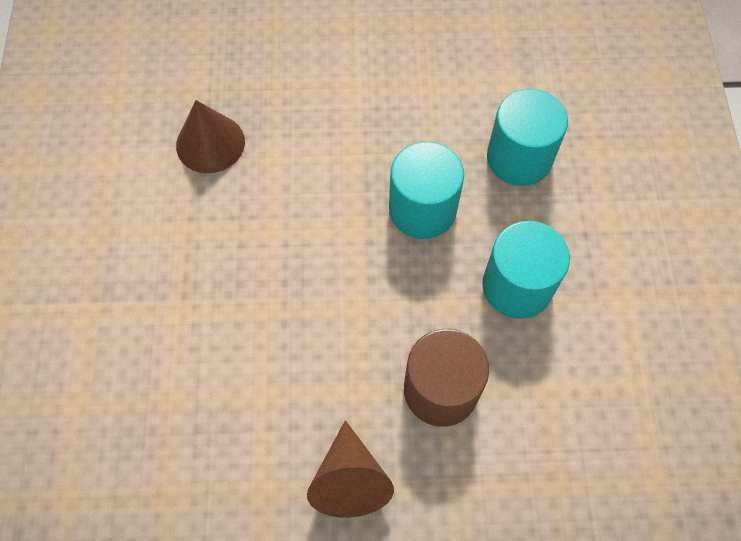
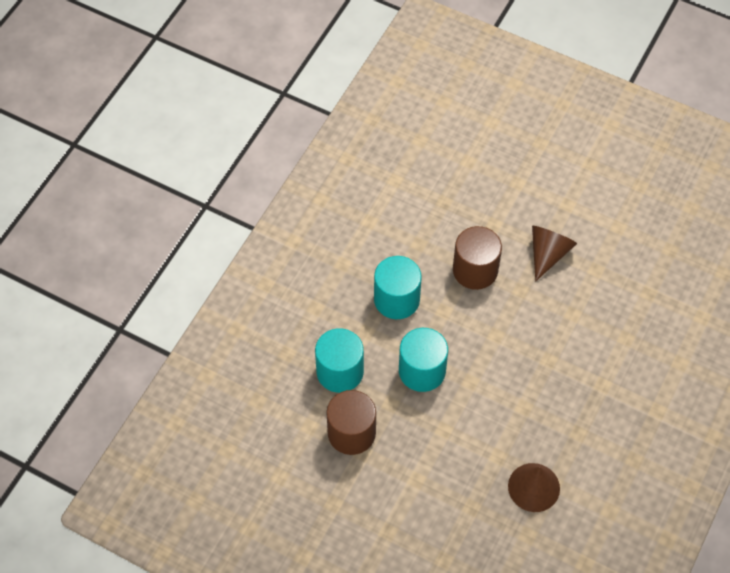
camera: 150 degrees left, 5 degrees down
(455, 99) = (351, 433): none -> brown cylinder

